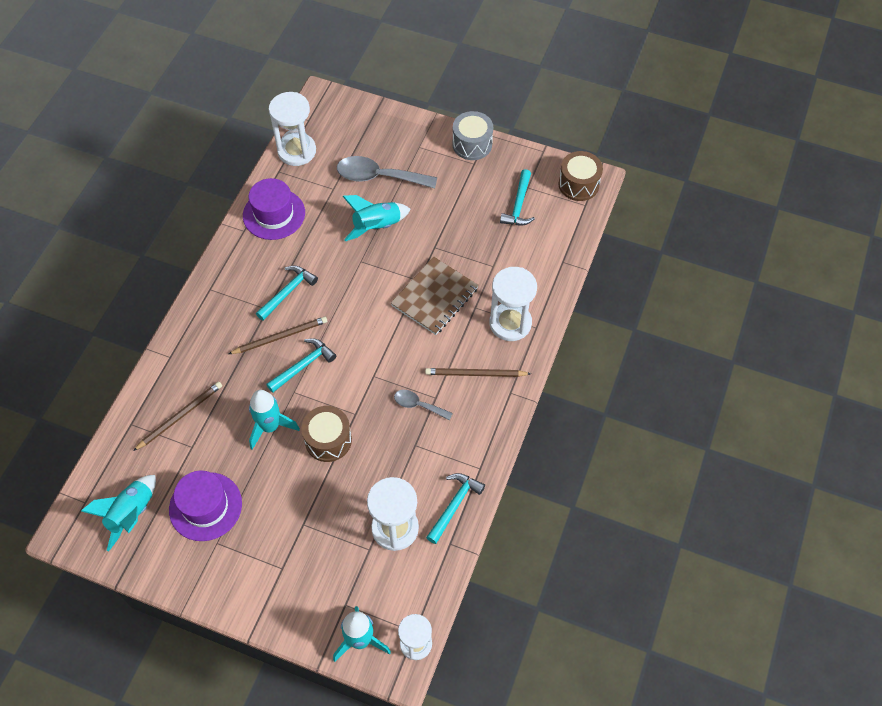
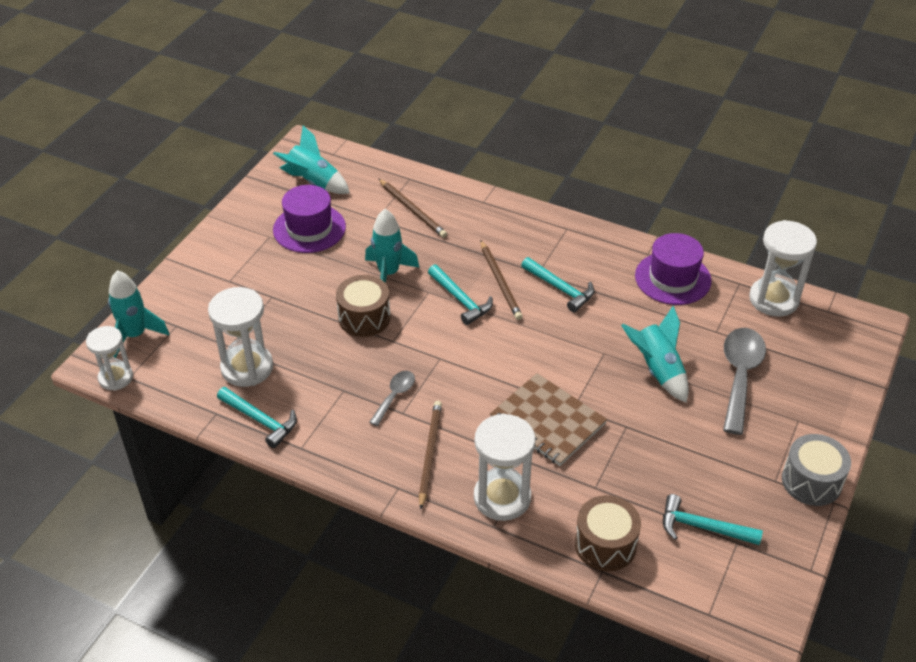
camera: 95 degrees right, 15 degrees down
(578, 184) = (749, 610): brown drum -> brown drum (605, 544)

